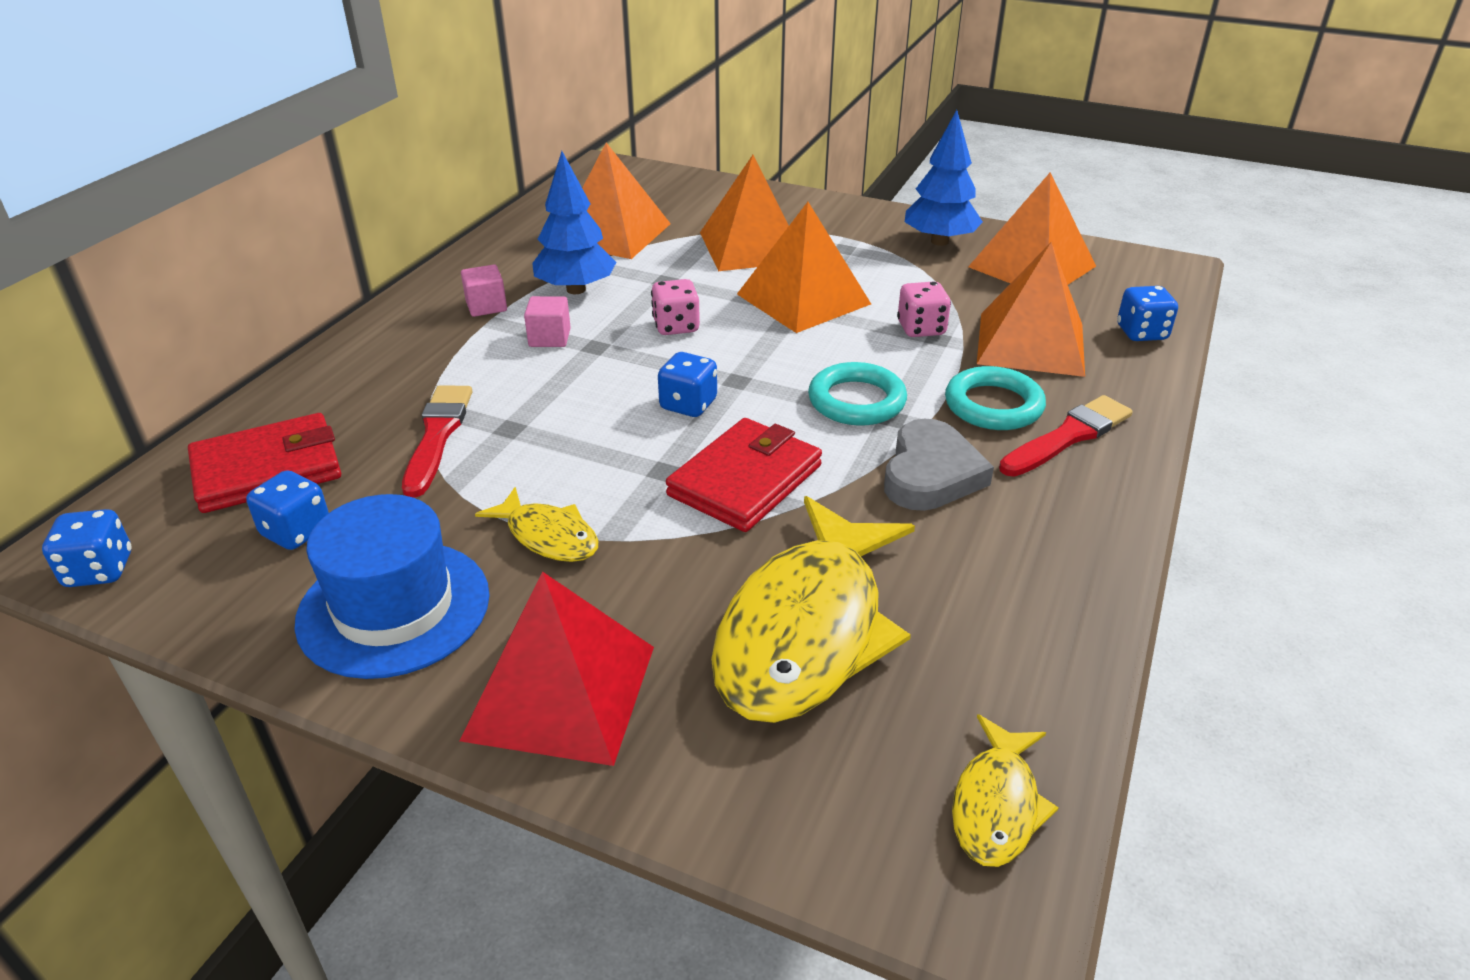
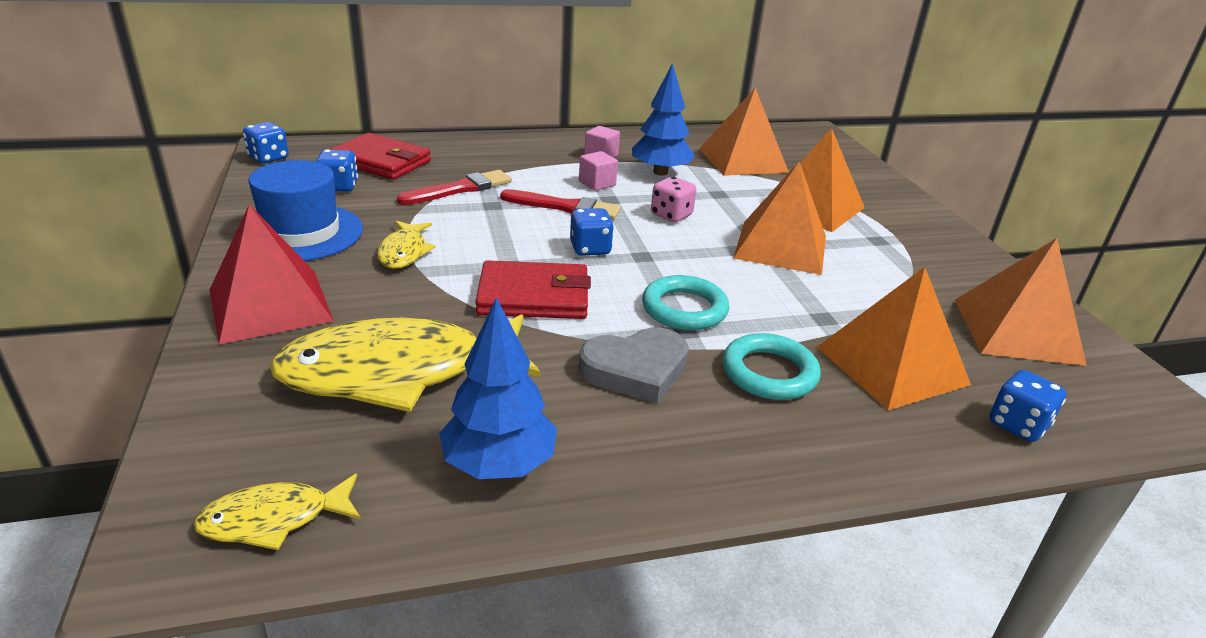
camera: 50 degrees right, 5 degrees down
(921, 329) = (824, 306): pink dice -> none
(939, 241) = (967, 275): blue tree -> blue tree (499, 464)
(1068, 436) = (780, 426): red brush -> red brush (565, 207)

